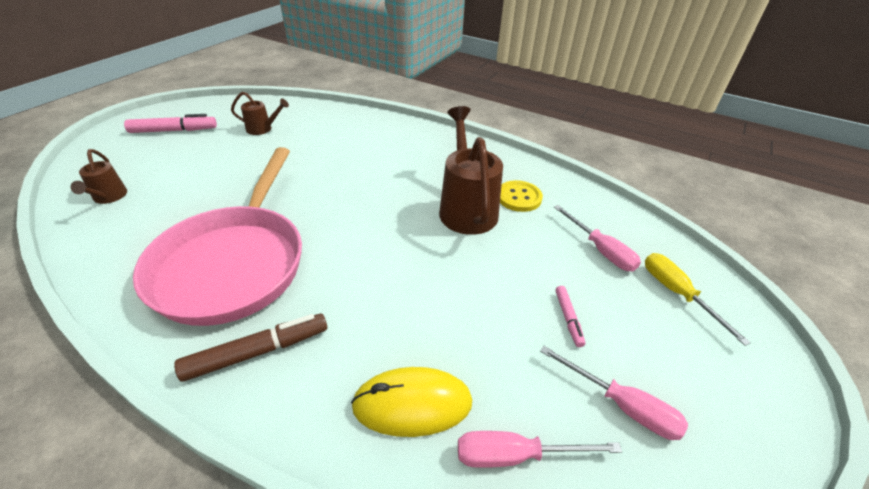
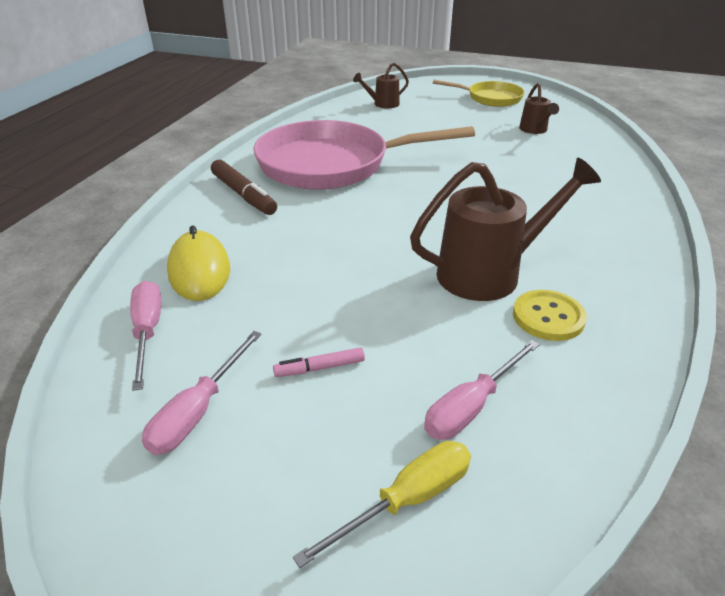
camera: 80 degrees right, 5 degrees down
(174, 131) = (490, 98): pink marker -> yellow pan

